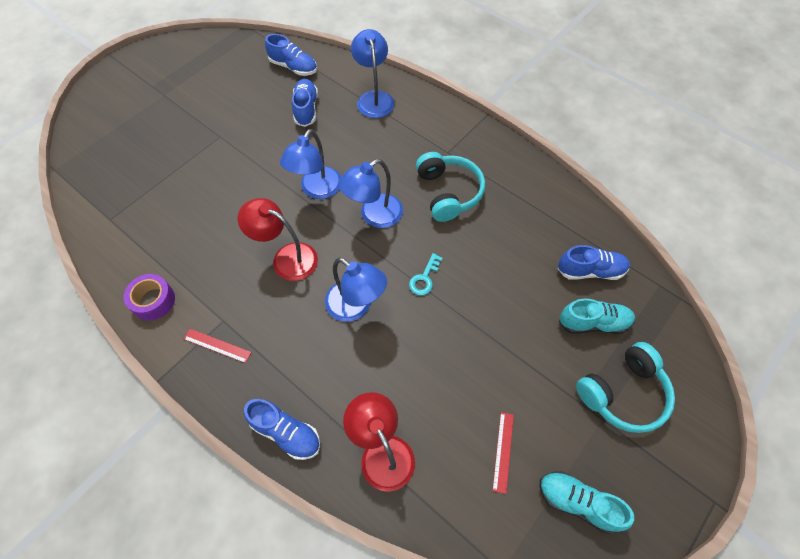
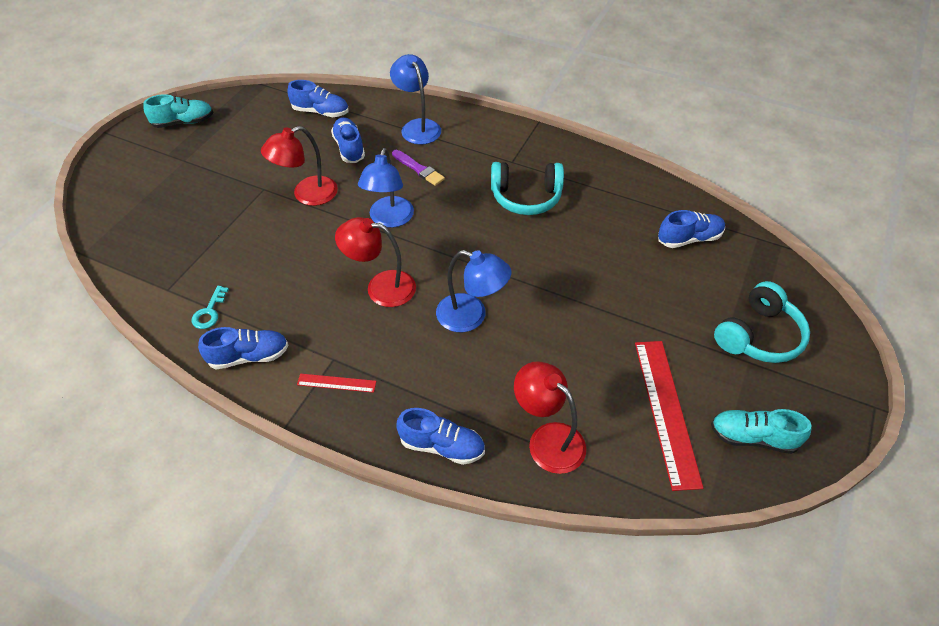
camera: 15 degrees left, 10 degrees down
(153, 301) = (249, 356): purple tape -> blue shoe
(254, 150) = (307, 195): none -> red lamp
(360, 143) = (418, 169): none -> purple brush
(374, 216) = (458, 231): blue lamp -> none
(424, 278) = (531, 277): turquoise key -> turquoise key (209, 312)
(448, 192) = (526, 197): turquoise headphones -> turquoise headphones turned 120 degrees clockwise
(503, 451) = (666, 411): red ruler -> red ruler, size x2.11
(593, 323) = (708, 282): turquoise shoe -> turquoise shoe (183, 122)

